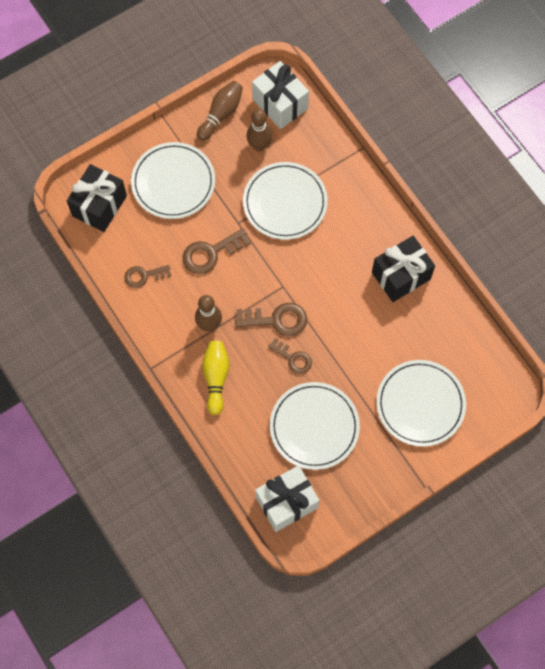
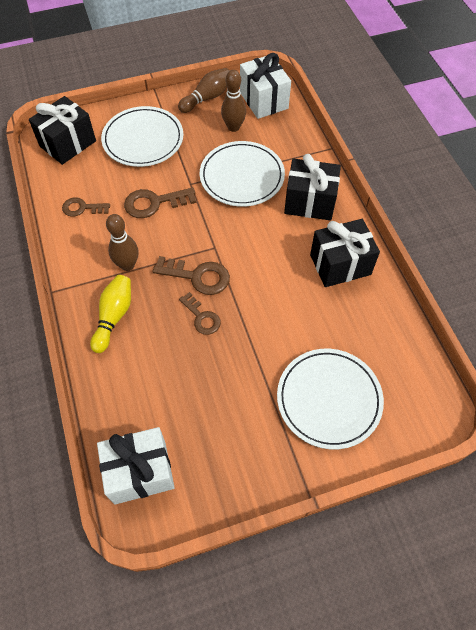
camera: 15 degrees right, 10 degrees down
(314, 427) = (201, 394): white plate -> none
(357, 216) = (309, 202): none -> black gift

